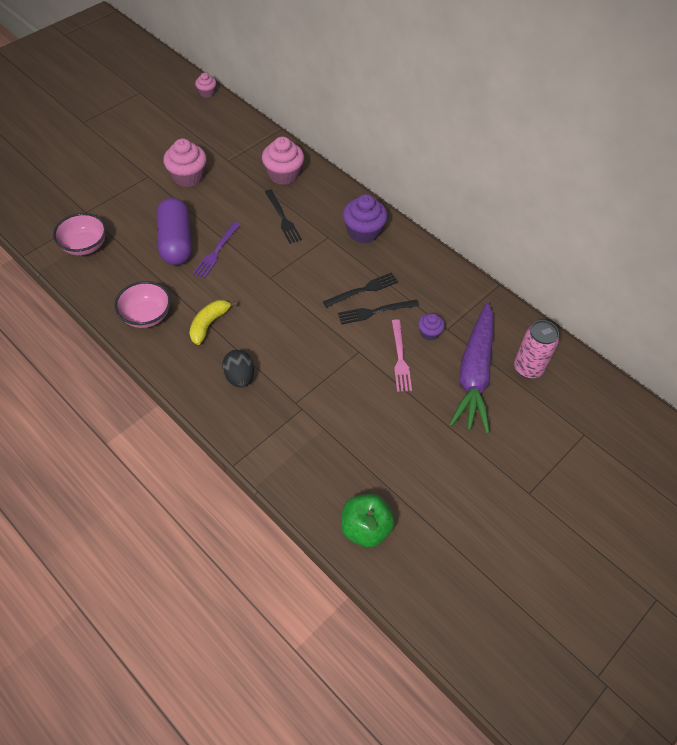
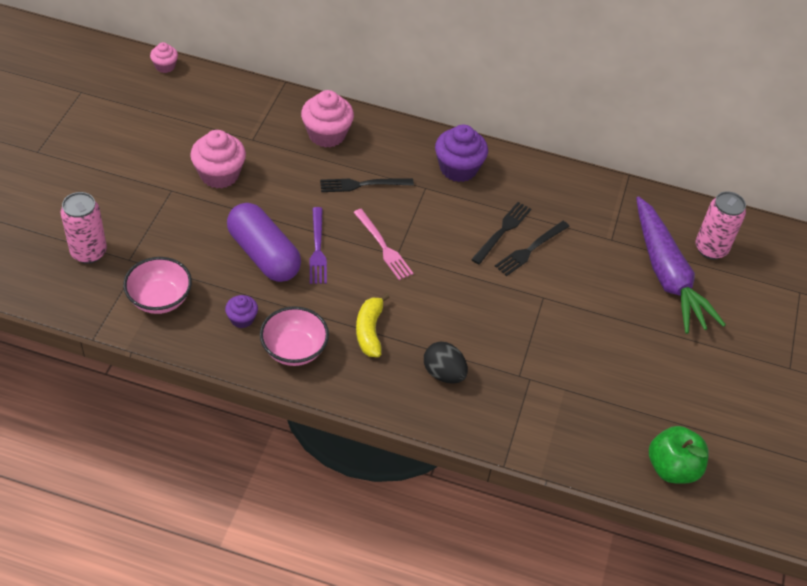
camera: 30 degrees left, 5 degrees down
(64, 198) = (89, 252): none -> pink can
(282, 218) = (362, 184): black fork -> black fork turned 135 degrees clockwise
(400, 358) = (588, 288): pink fork -> pink fork (383, 247)
(429, 333) = (597, 250): purple cupcake -> purple cupcake (242, 319)

